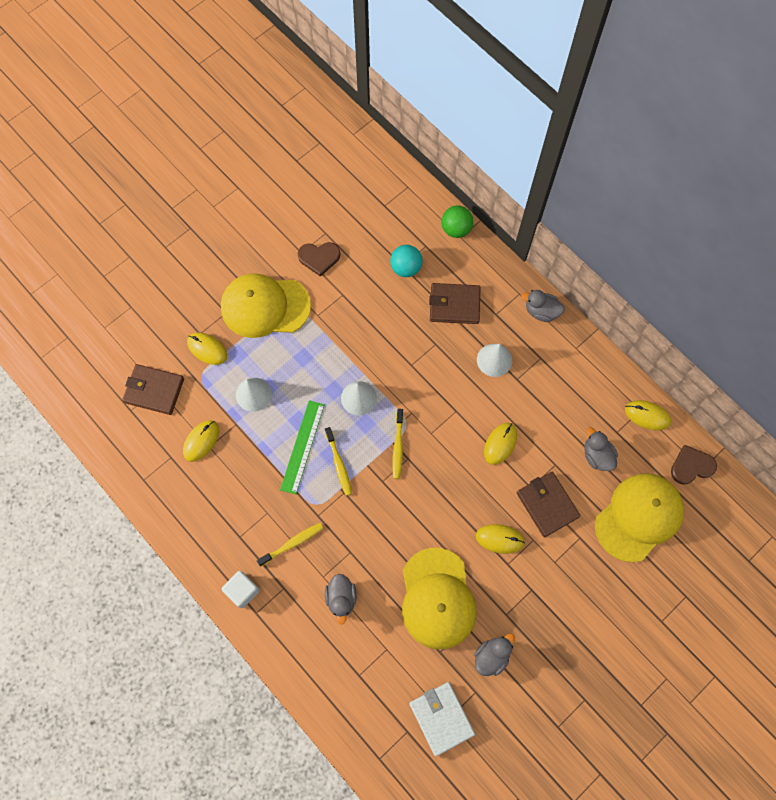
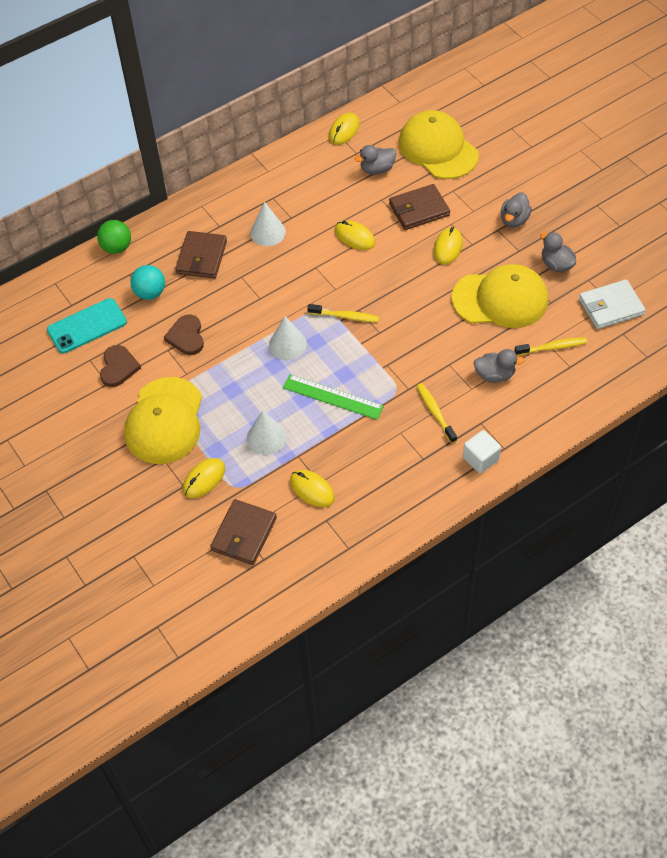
camera: 80 degrees left, 15 degrees down
(339, 464) = (356, 367): yellow toothbrush -> yellow toothbrush (552, 347)
(362, 223) = (87, 326): none -> turquoise phone
(541, 311) = (224, 191): grey duck -> grey duck (514, 220)
(691, 466) = (396, 108): brown heart -> brown heart (186, 336)

